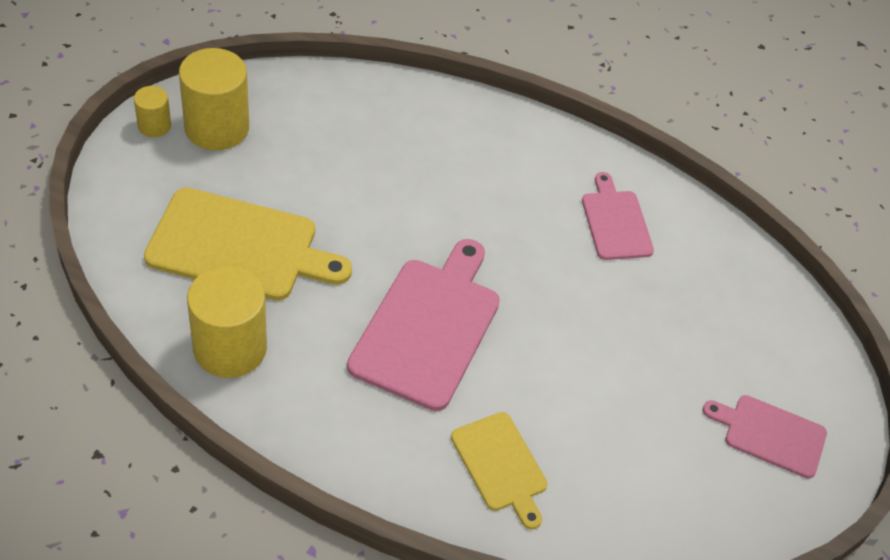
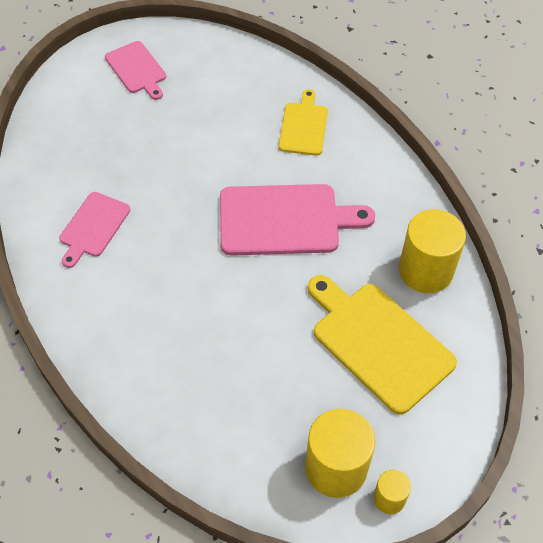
camera: 140 degrees left, 5 degrees up
(428, 327) = (285, 220): pink cutting board -> pink cutting board turned 150 degrees counterclockwise

